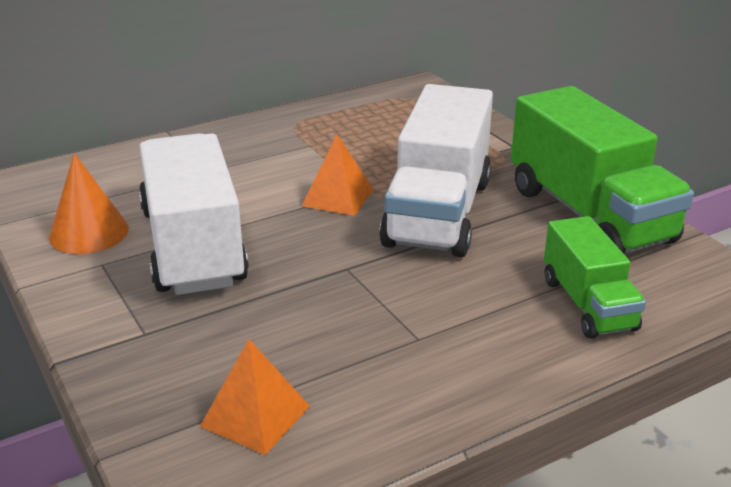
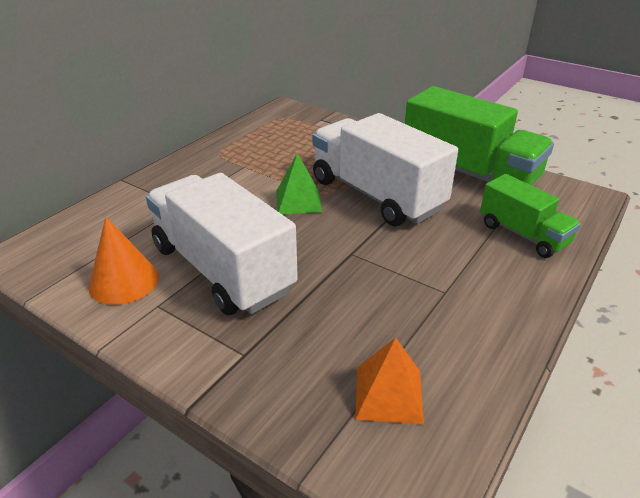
camera: 25 degrees left, 5 degrees up
(338, 197) = (298, 201): orange pyramid -> green pyramid
(438, 212) = (376, 195): white truck -> white truck turned 150 degrees clockwise

